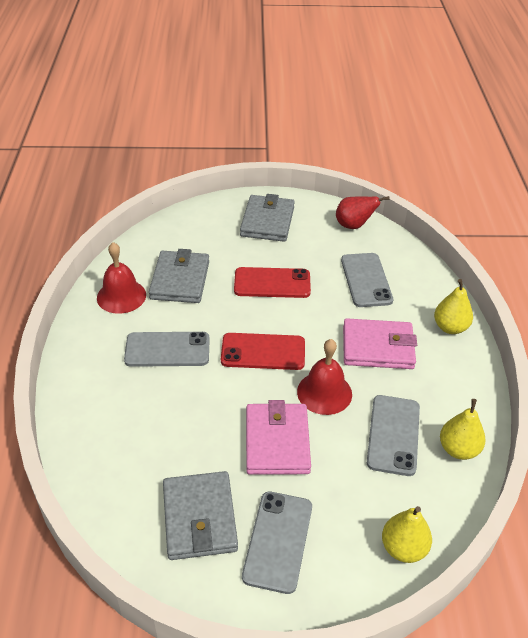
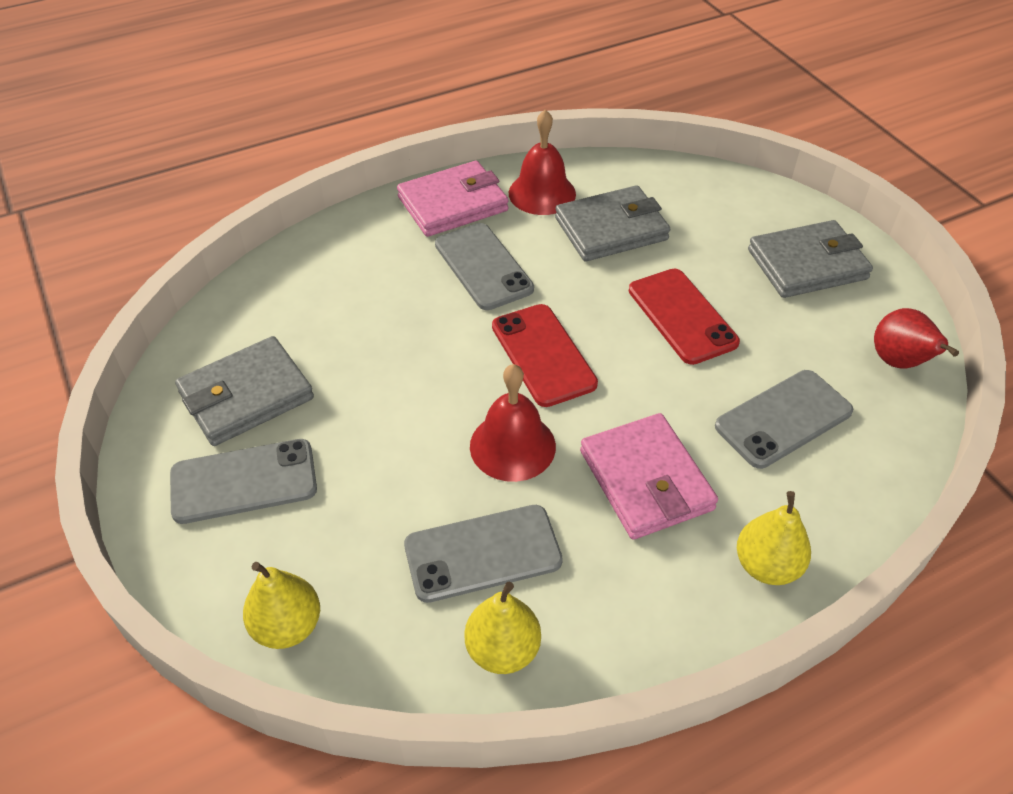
camera: 65 degrees right, 5 degrees up
(277, 442) = (397, 425): pink wallet -> pink wallet (453, 204)

